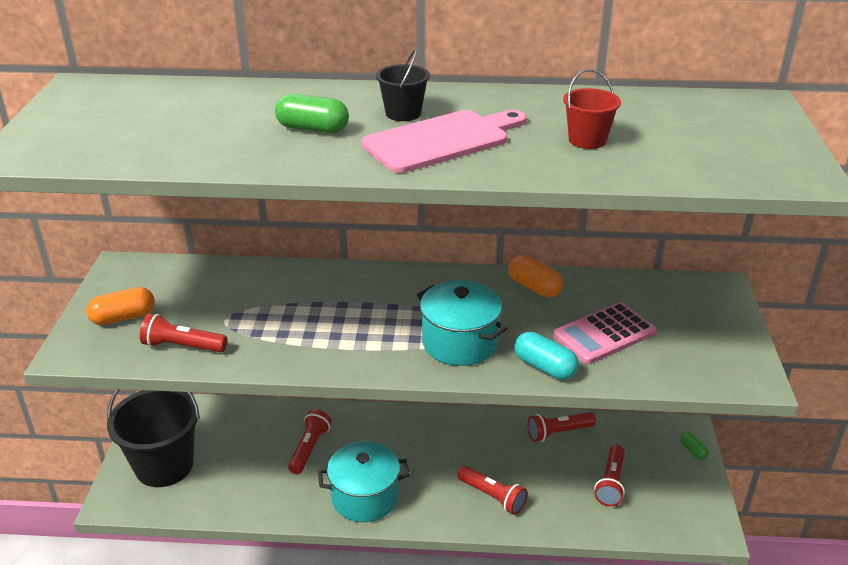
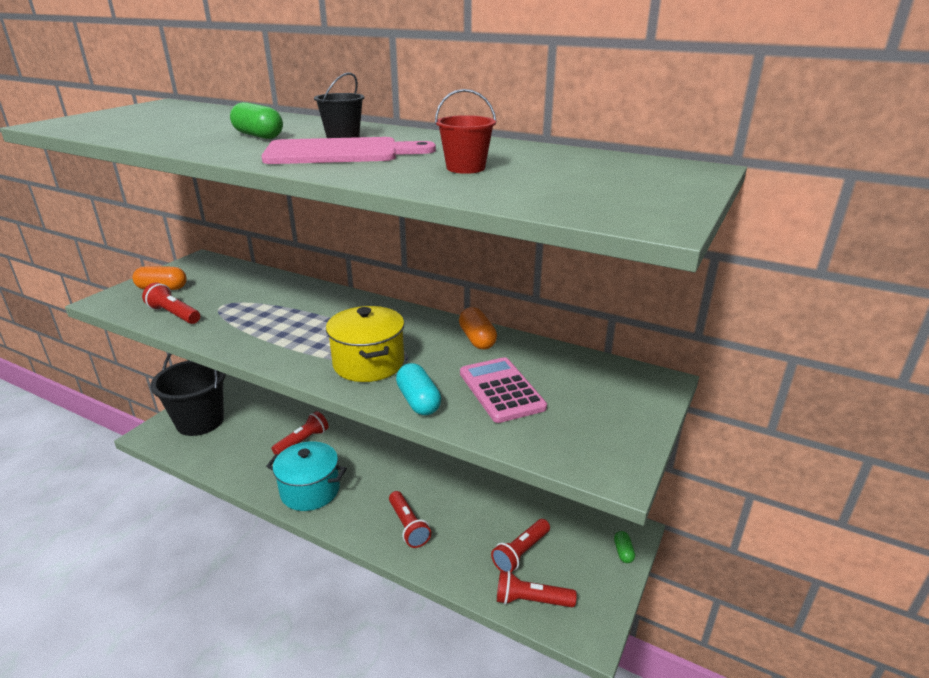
camera: 25 degrees right, 5 degrees down
(459, 343) = (368, 363): turquoise pot -> yellow pot
(558, 432) = (506, 493): red flashlight -> red flashlight (531, 600)
(604, 334) = (501, 390): pink calculator -> pink calculator turned 75 degrees clockwise

